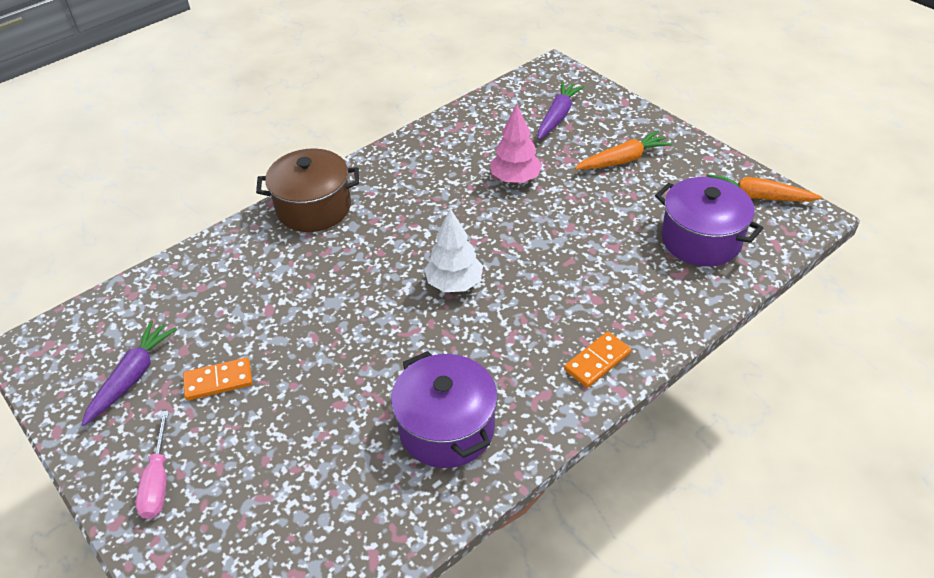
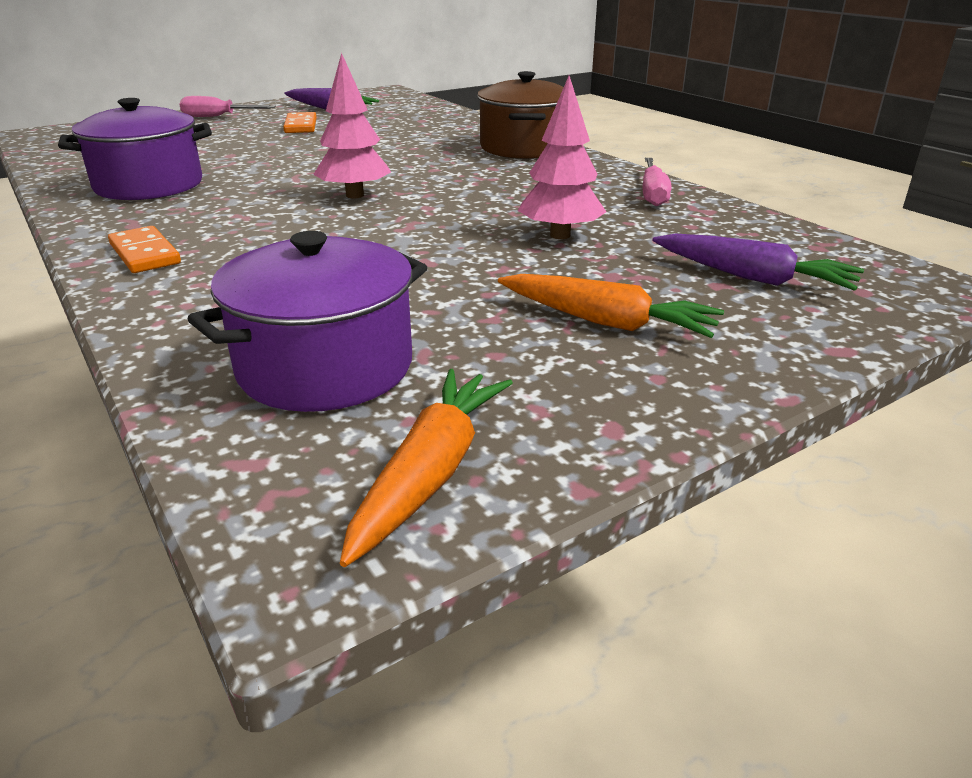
camera: 95 degrees right, 15 degrees down
(431, 144) = (653, 194): none -> pink screwdriver
(454, 283) = (355, 195): white tree -> pink tree
(623, 160) = (607, 322): orange carrot -> orange carrot turned 45 degrees counterclockwise

